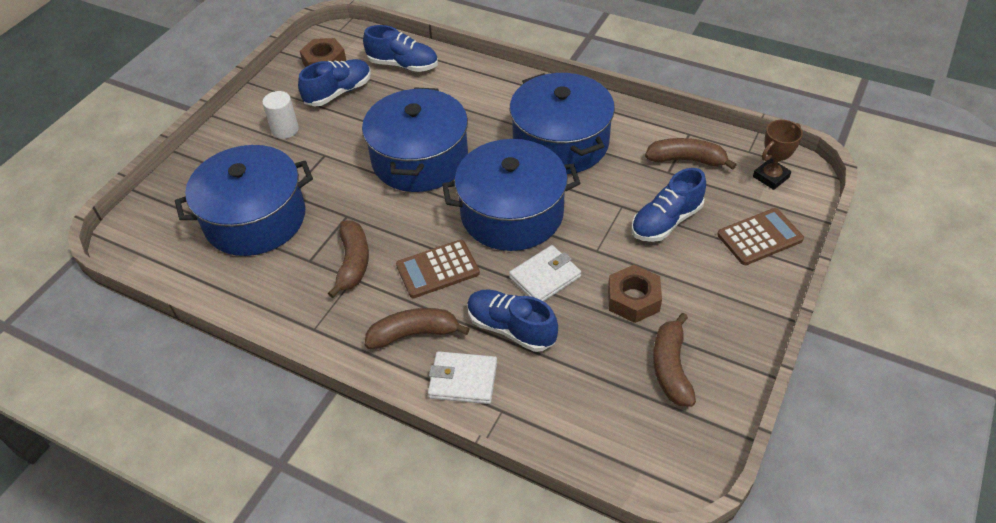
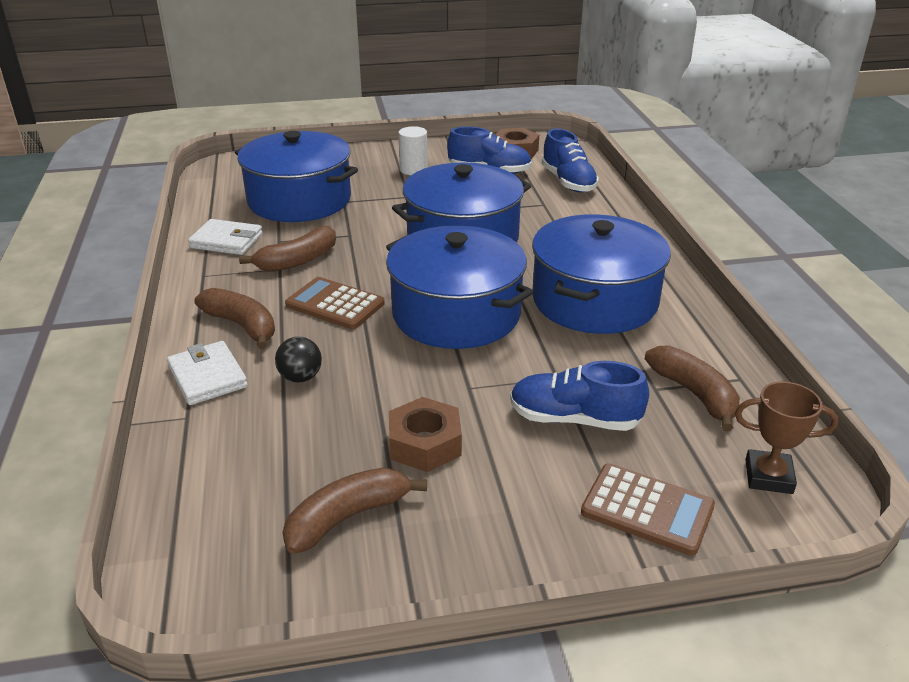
camera: 50 degrees right, 15 degrees down
(511, 328) = (300, 377): blue shoe -> black ball
(545, 277) = (392, 369): white wallet -> white wallet (226, 241)

